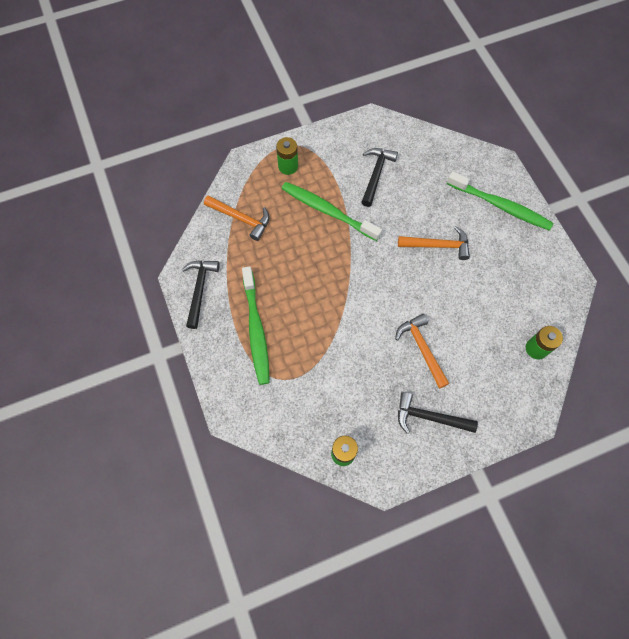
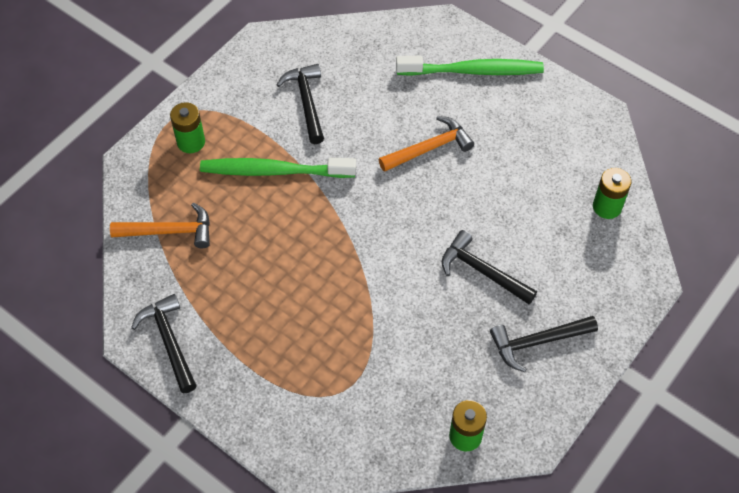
camera: 30 degrees left, 10 degrees down
(256, 330) = (272, 352): green toothbrush -> none
(422, 348) = (482, 271): orange hammer -> black hammer

